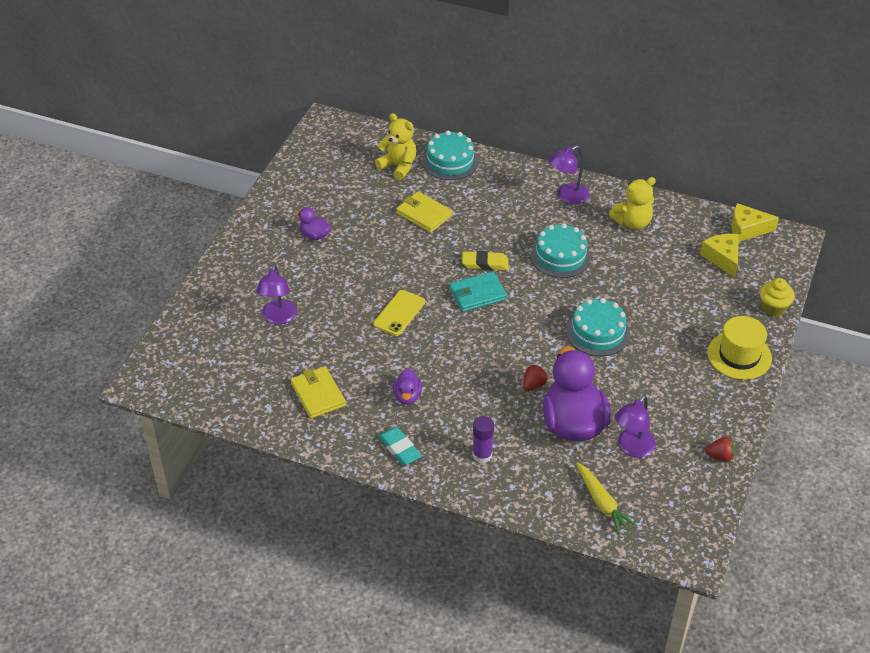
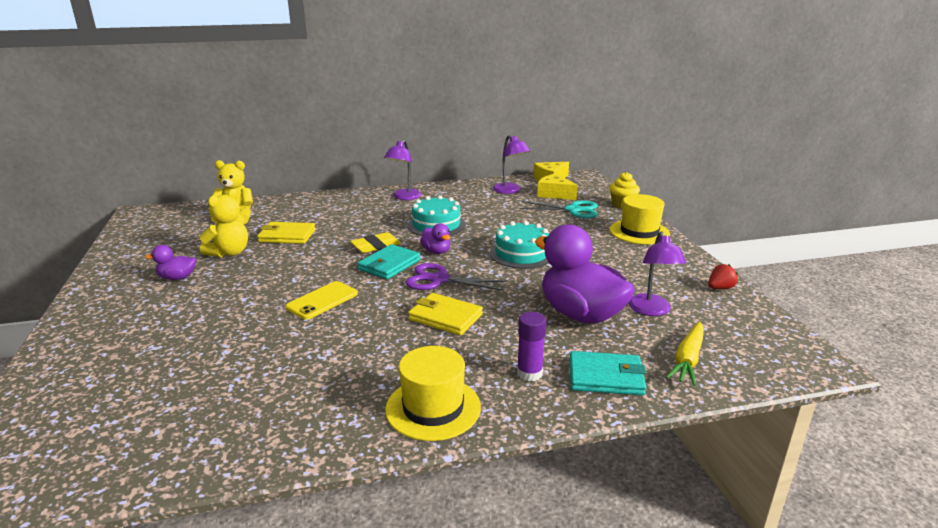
camera: 35 degrees left, 20 degrees down
(278, 318) = (174, 351): purple lamp -> purple lamp (510, 191)
(318, 394) = (280, 399): yellow wallet -> yellow wallet (445, 317)
(399, 313) = (322, 300): yellow phone -> yellow phone turned 45 degrees clockwise
(399, 448) = (433, 408): turquoise eraser -> yellow hat
(407, 396) = (394, 358): purple duck -> purple duck (436, 251)
(450, 161) = (284, 205): turquoise cake -> none
(501, 332) = (439, 280): none -> purple scissors
(529, 485) = (606, 377): none -> turquoise wallet
(534, 385) = (511, 302): red strawberry -> none
(602, 503) = (687, 359): yellow carrot -> yellow carrot turned 90 degrees clockwise
(632, 222) = (469, 196): yellow teddy bear -> yellow teddy bear (229, 252)
(712, 293) = (573, 210): none -> turquoise scissors

